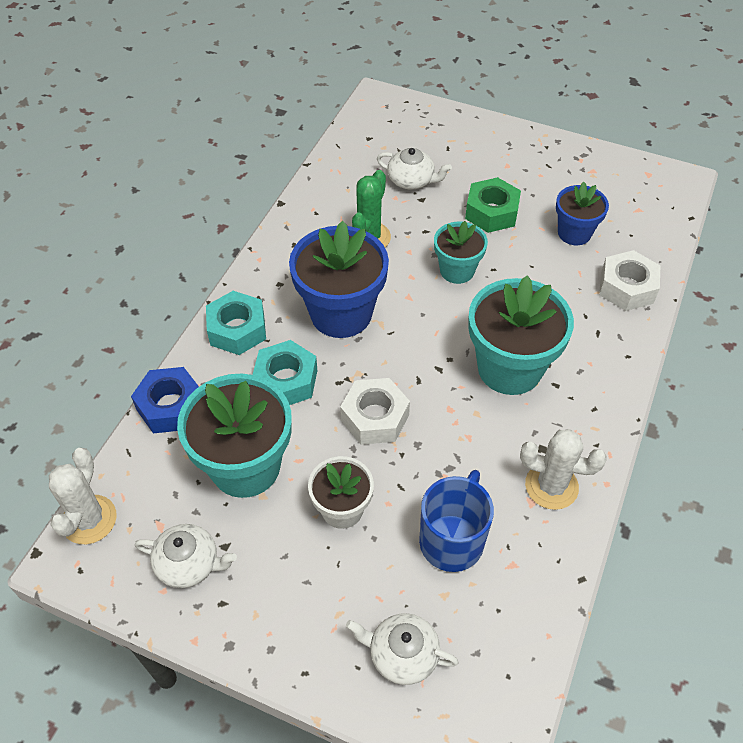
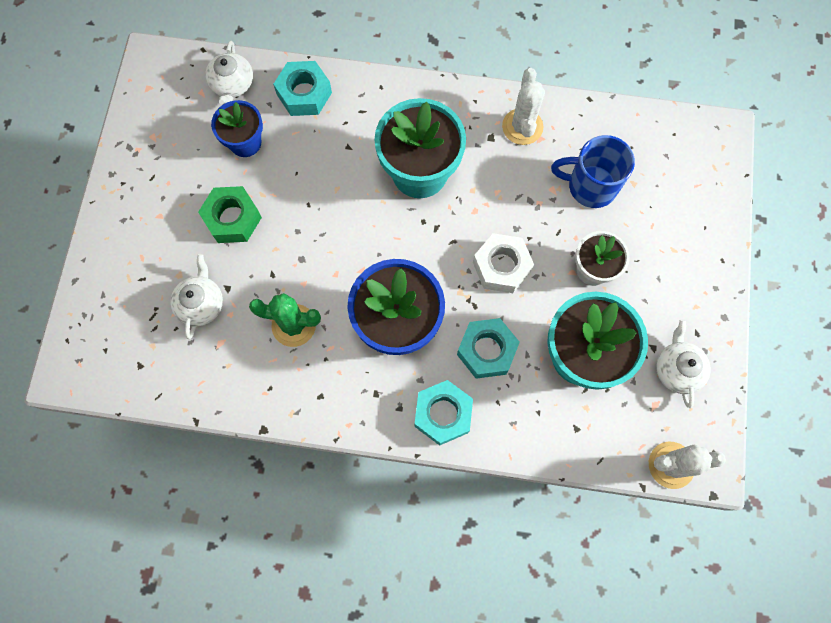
camera: 105 degrees left, 20 degrees up
(170, 406) = (544, 442): blue nut -> none
(402, 654) = (686, 201): white teapot -> white teapot (232, 84)
(457, 270) = (318, 235): turquoise flower pot -> none
(626, 287) = (304, 94): white nut -> turquoise nut

